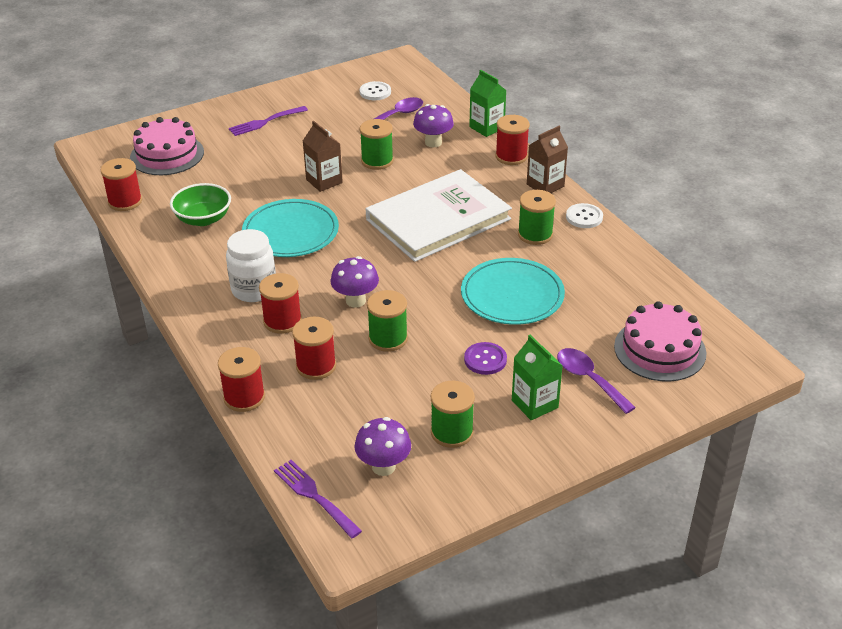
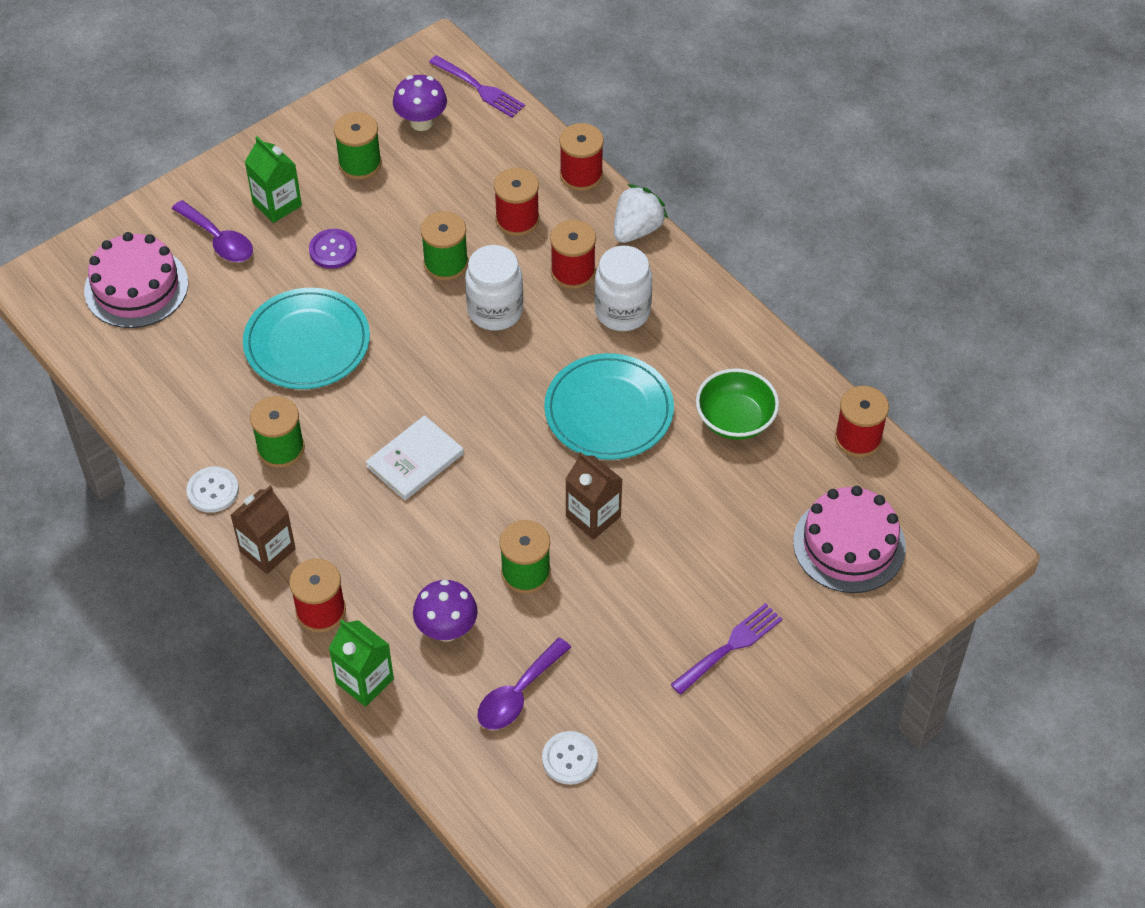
camera: 170 degrees right, 15 degrees up
(214, 347) = (637, 229): none -> white strawberry
(355, 300) = (495, 311): purple mushroom -> white jar
(438, 219) = (415, 460): white book -> white book, size x0.49

